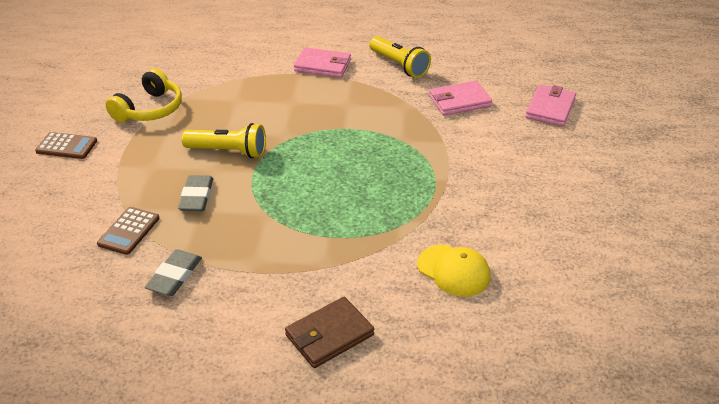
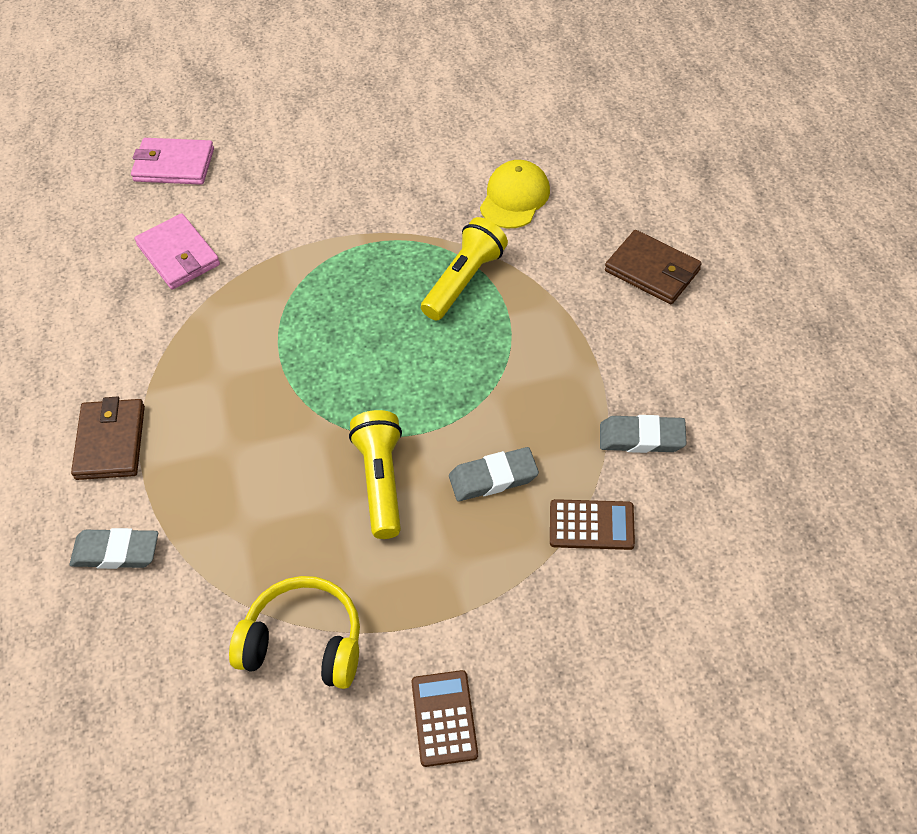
camera: 105 degrees left, 15 degrees up
(250, 61) = (116, 552): none -> grey eraser
(323, 65) = (110, 442): pink wallet -> brown wallet
(399, 65) = (92, 343): yellow flashlight -> yellow flashlight (464, 280)

